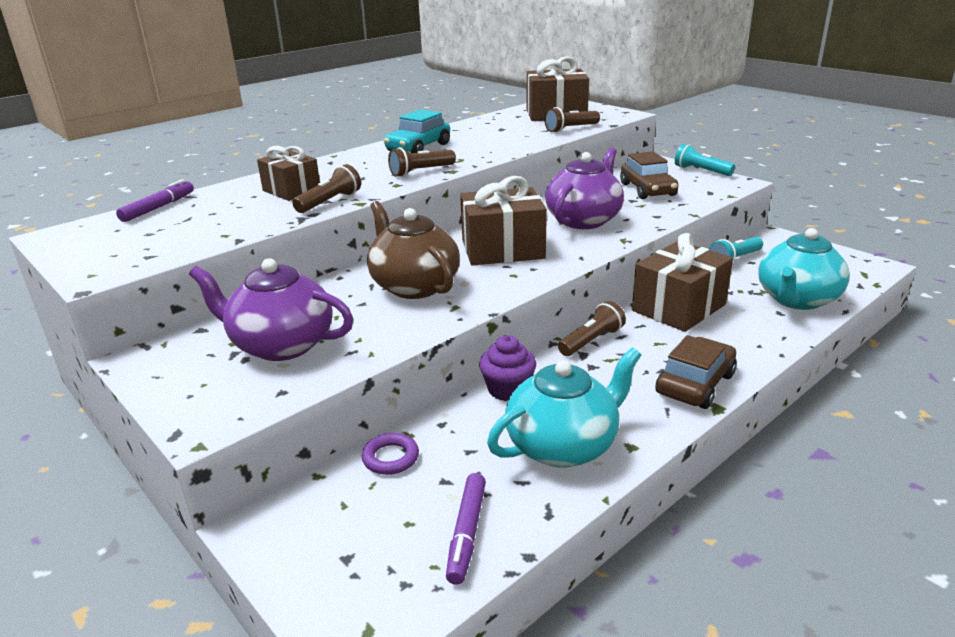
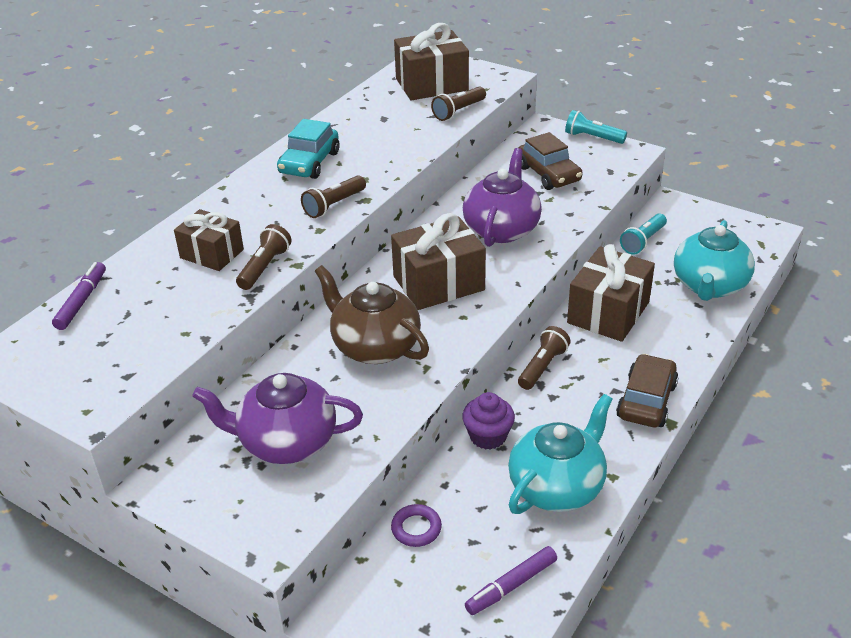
camera: 15 degrees left, 10 degrees up
(467, 533) = (511, 586): purple marker -> purple marker turned 60 degrees clockwise

